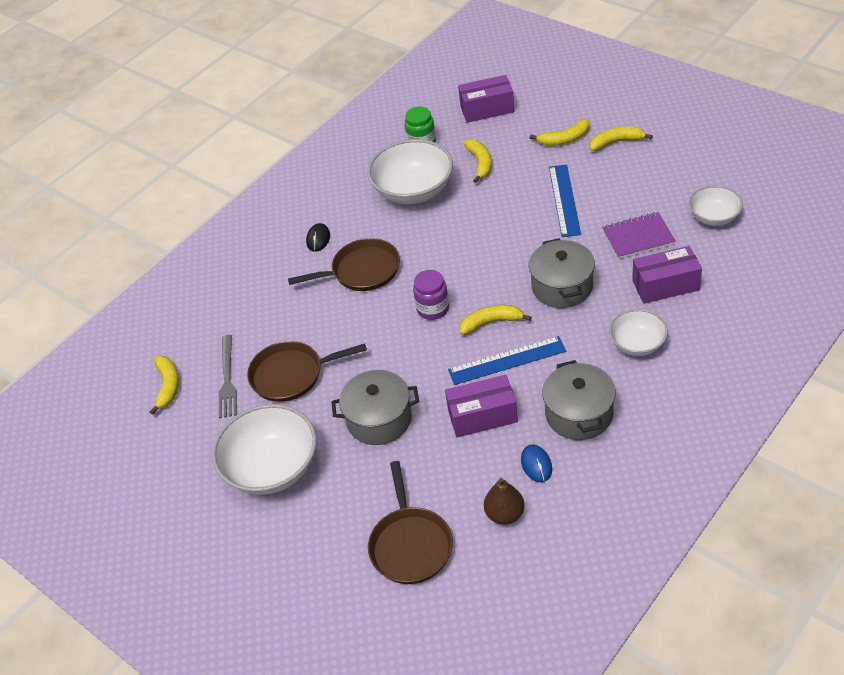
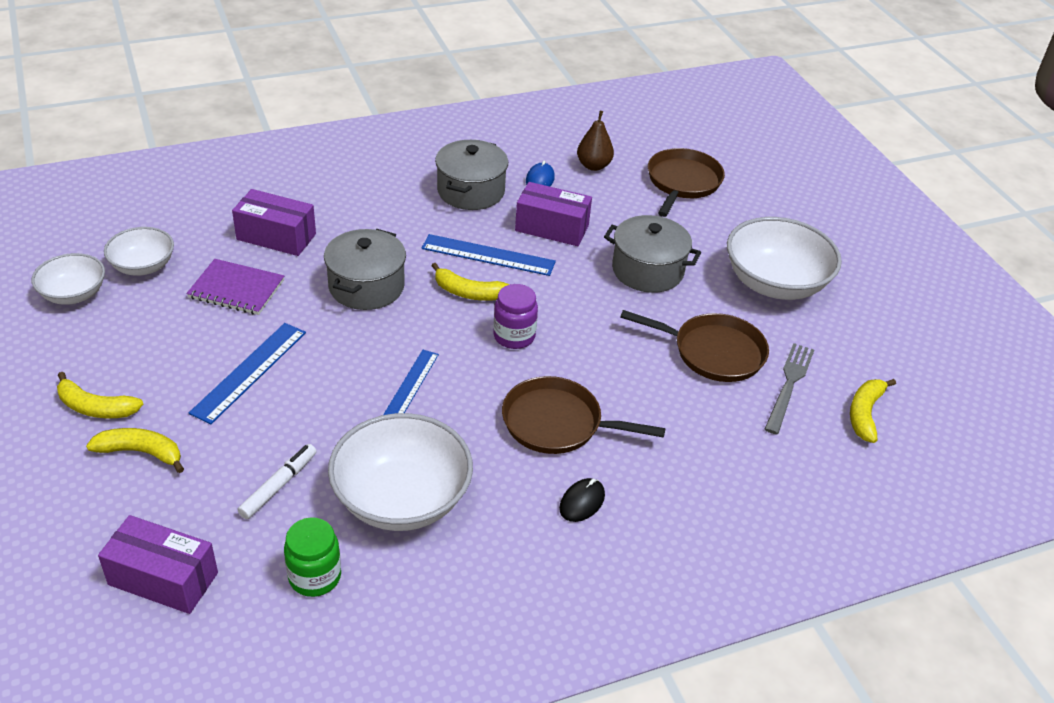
camera: 160 degrees left, 5 degrees down
(466, 245) = (411, 384): none -> blue ruler
(480, 163) = (279, 486): yellow banana -> white marker
(637, 344) = (363, 209): white bowl -> white bowl (74, 294)

